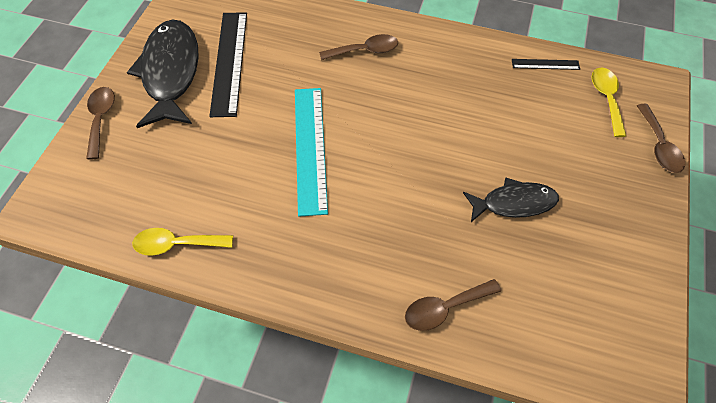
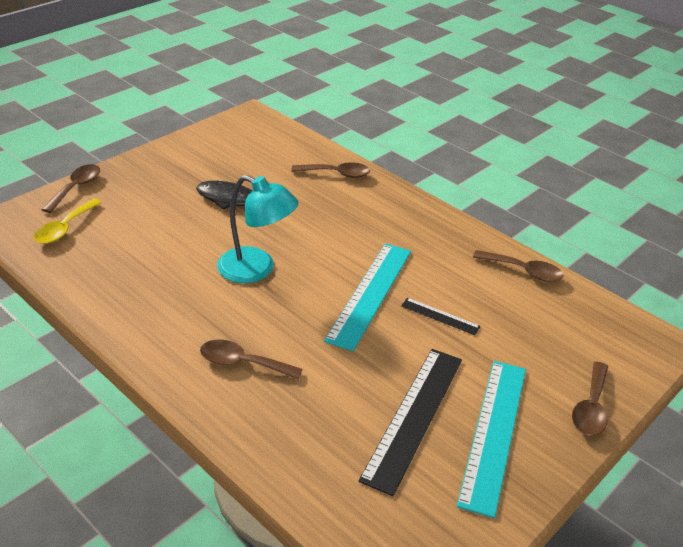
camera: 155 degrees left, 20 degrees down
(171, 73) = (494, 433): black fish -> turquoise ruler
(176, 244) = (523, 271): yellow spoon -> brown spoon
(419, 130) = (256, 269): none -> turquoise lamp
(545, 64) = (75, 273): black ruler -> black ruler (440, 316)

